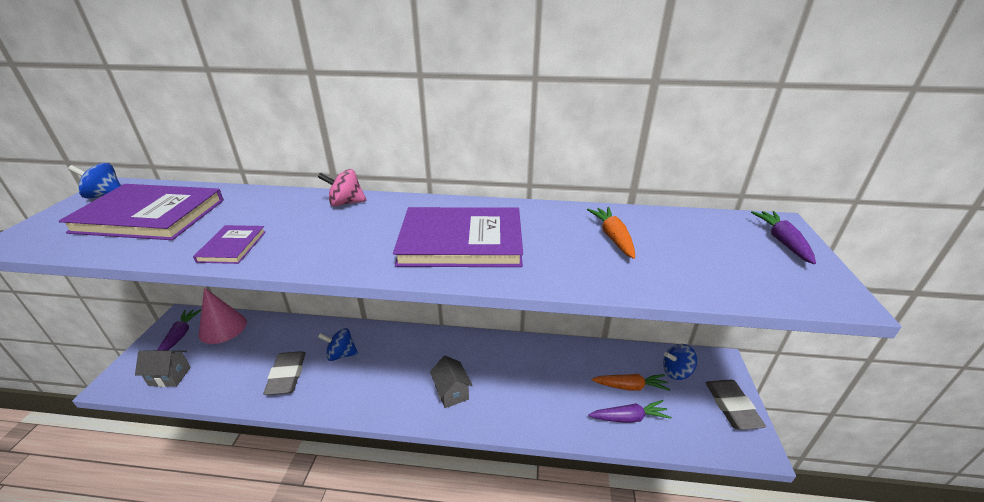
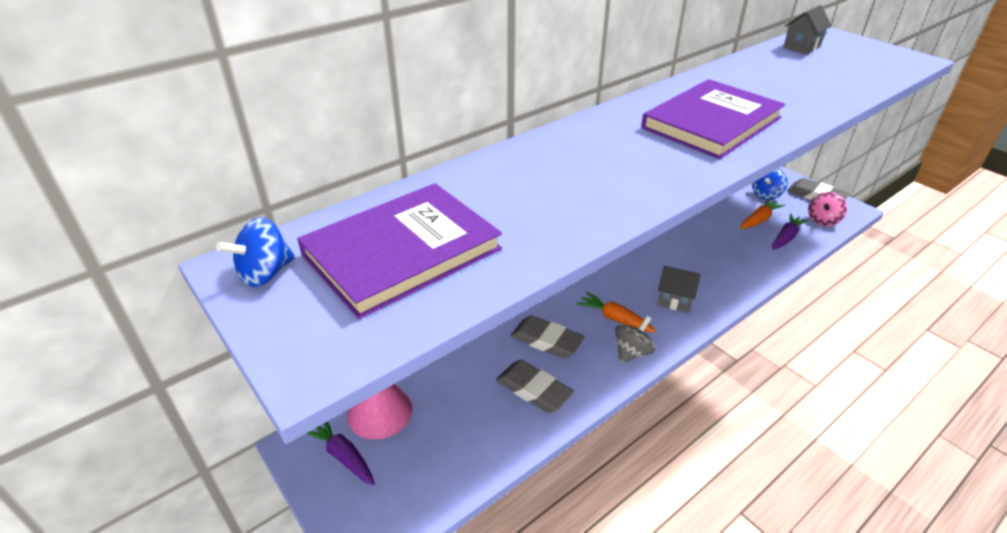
camera: 45 degrees left, 5 degrees up
(170, 376) = (418, 486): grey house -> grey house (801, 47)
(232, 246) = (571, 219): purple book -> none
(341, 354) = (546, 340): blue spinning top -> grey eraser
(346, 203) = (558, 142): pink spinning top -> pink spinning top (822, 220)
(366, 401) = (632, 352): none -> grey spinning top
(613, 237) = (777, 77): orange carrot -> orange carrot (614, 318)
(782, 242) = (844, 42): purple carrot -> none

